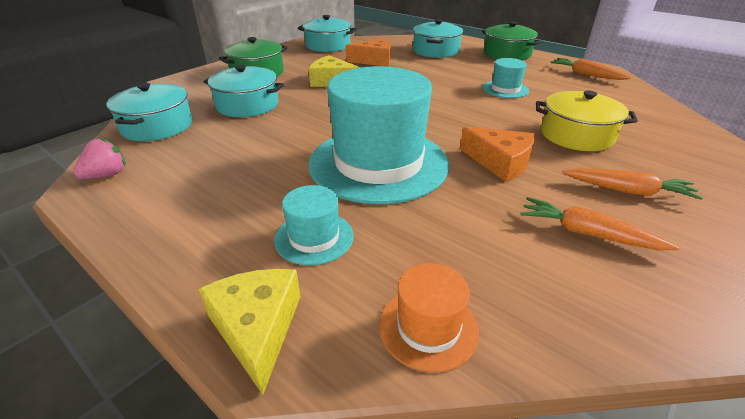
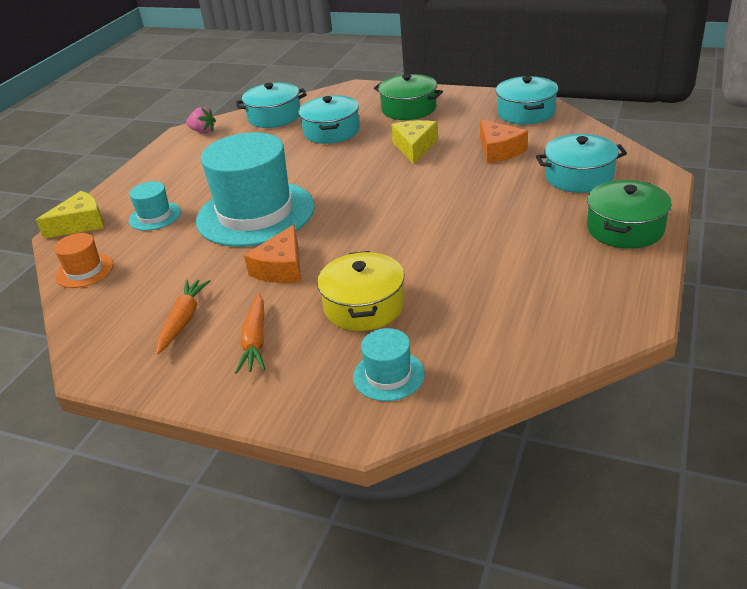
camera: 75 degrees right, 0 degrees up
(505, 89) = (472, 246): turquoise hat -> turquoise hat (388, 375)
(586, 75) = (589, 303): orange carrot -> none

